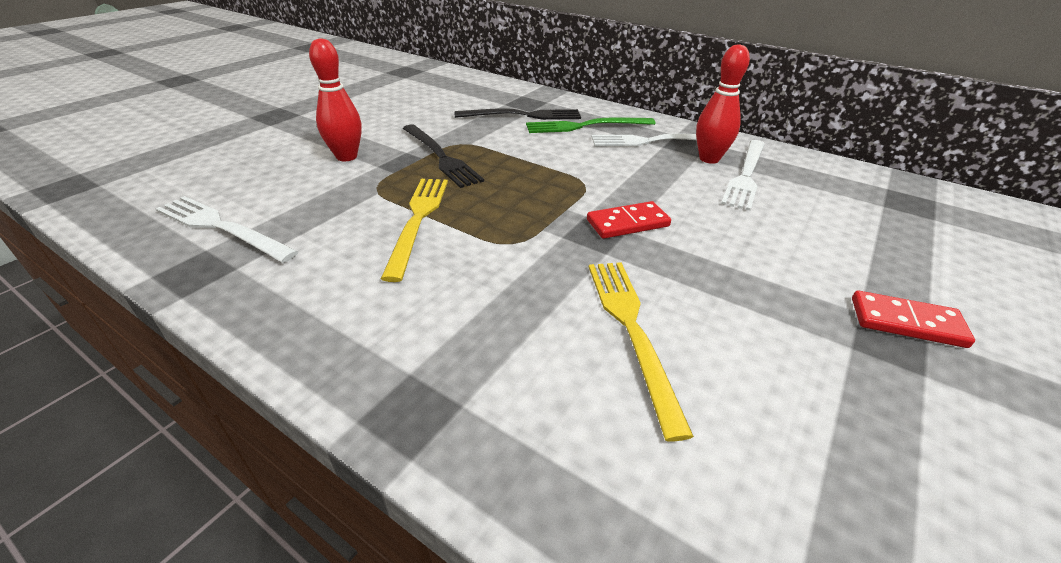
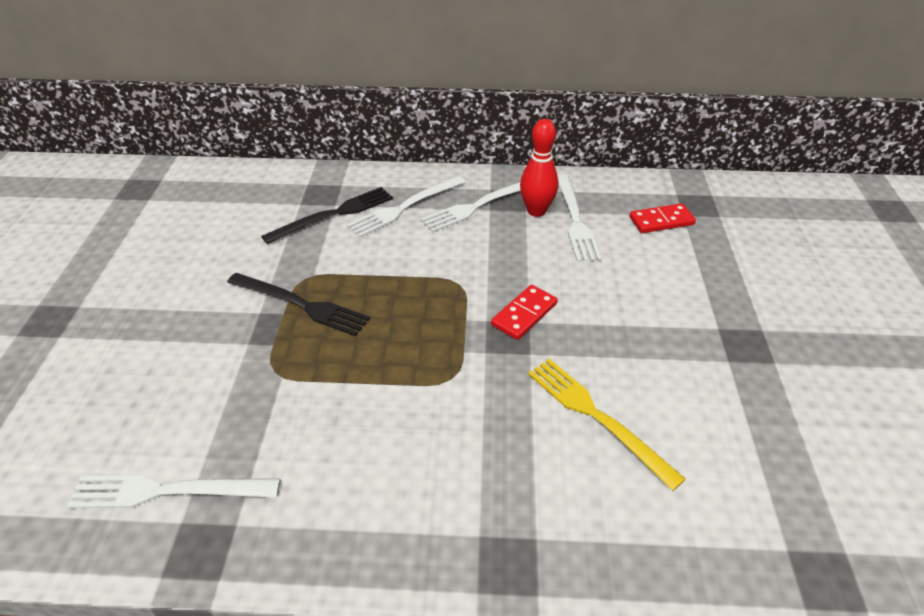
camera: 30 degrees left, 5 degrees up
(346, 157) = (203, 345): red bowling pin -> none
(418, 220) = (352, 391): yellow fork -> none
(585, 126) = (404, 207): green fork -> white fork
(906, 322) = (747, 324): red domino -> red domino (661, 221)

